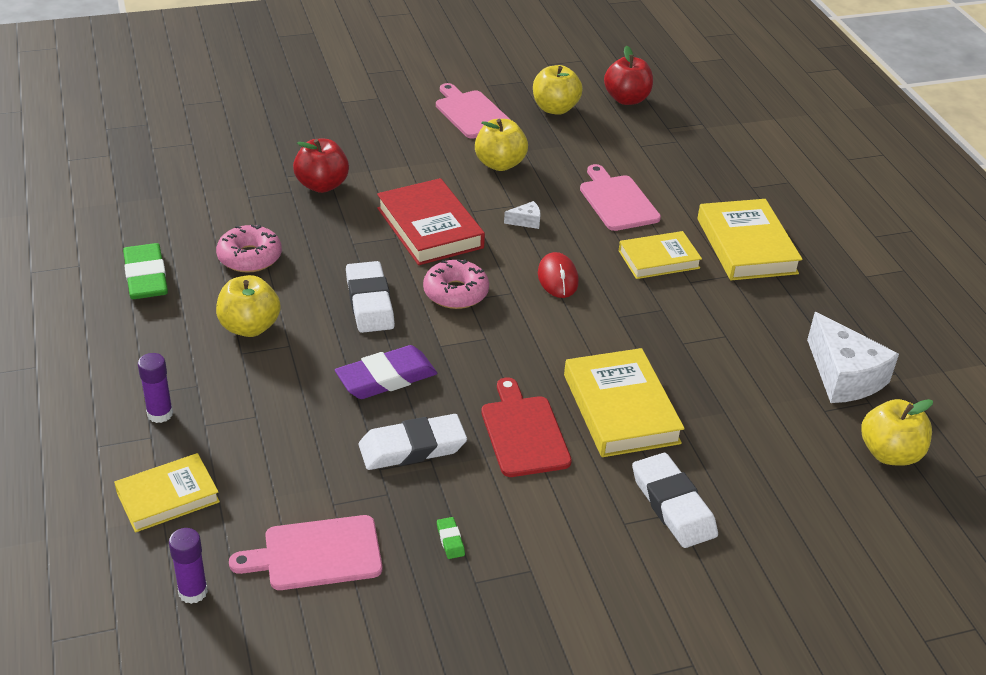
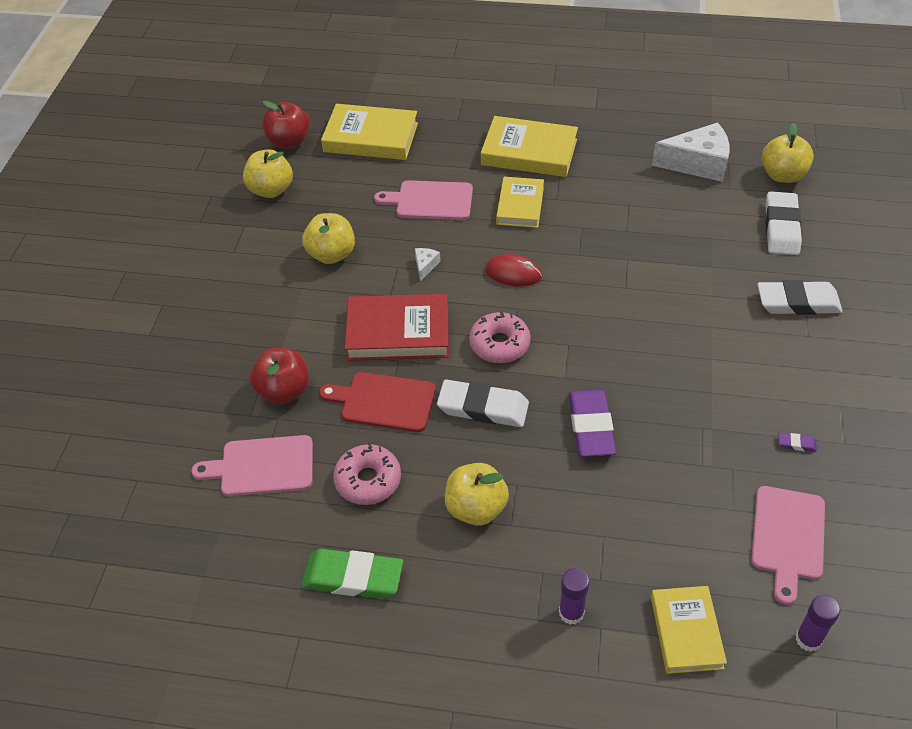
camera: 60 degrees left, 10 degrees up
(412, 447) = (684, 435): white eraser -> white eraser (781, 227)
(450, 540) = (796, 444): green eraser -> purple eraser
(471, 113) = (238, 247): pink cutting board -> pink cutting board (262, 466)
(523, 432) = (692, 359): red cutting board -> red cutting board (383, 401)
(621, 409) = (686, 293): yellow book -> yellow book (371, 137)

